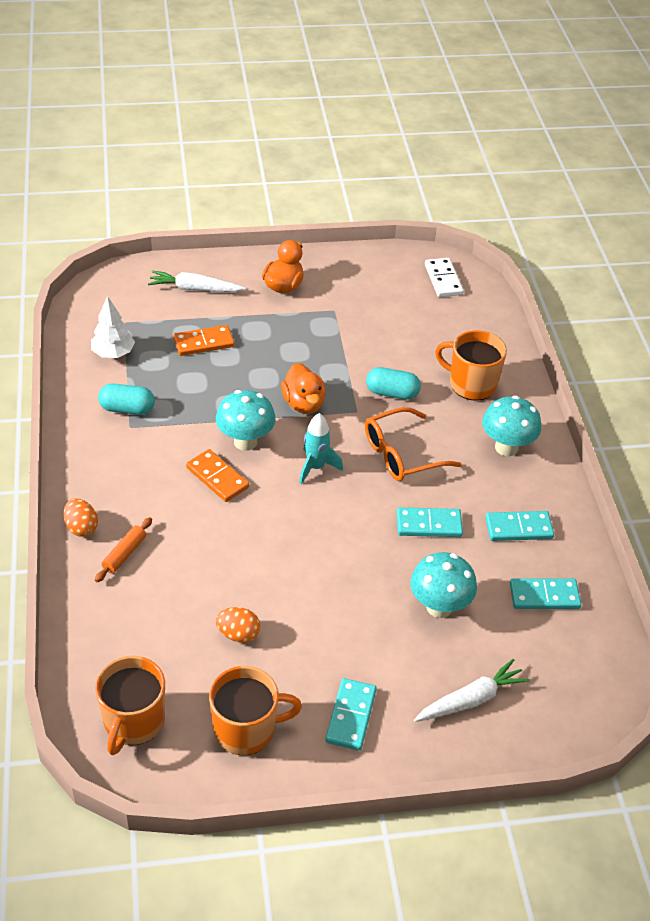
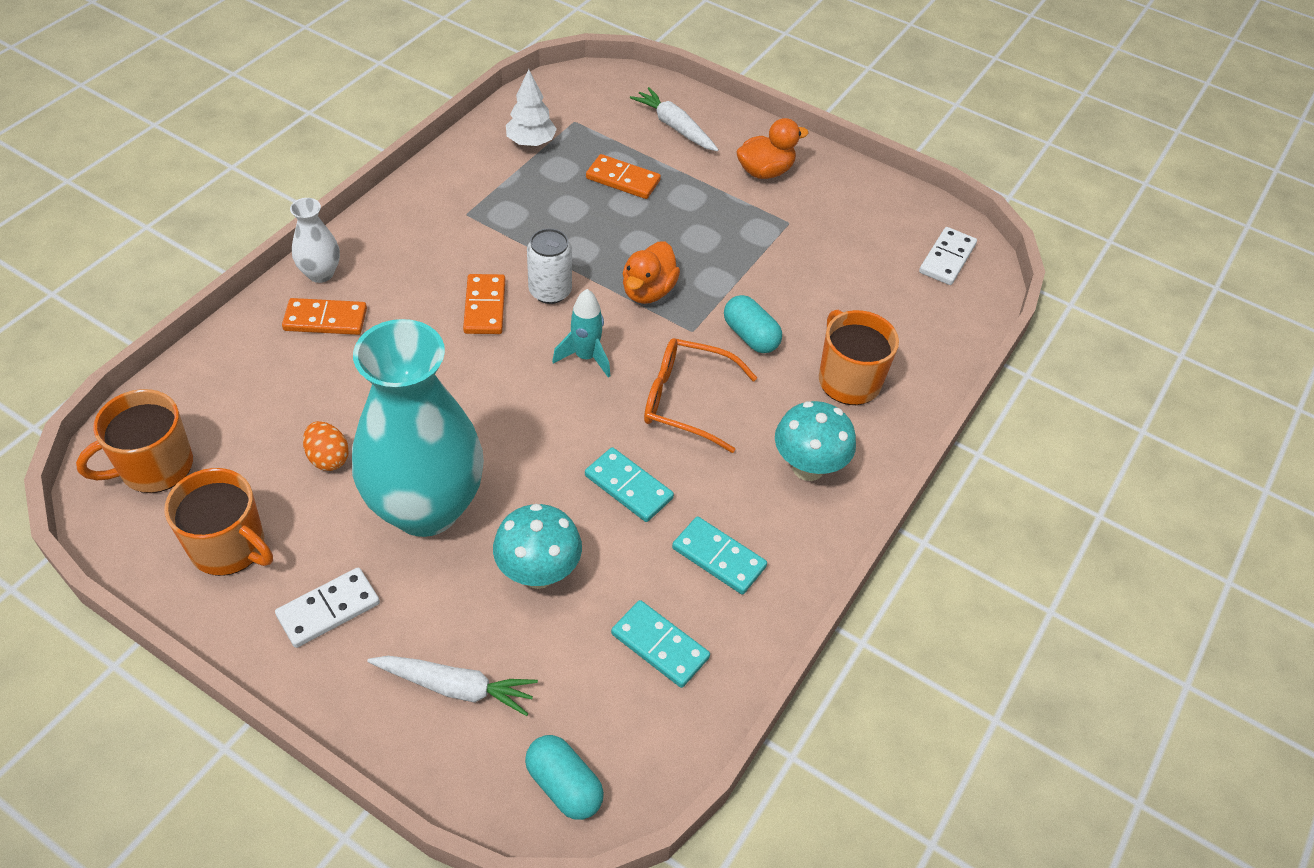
camera: 40 degrees right, 5 degrees up
(81, 527) = (320, 273): orange egg -> white vase
(124, 554) = (325, 320): orange rolling pin -> orange domino
(127, 409) = (483, 197): turquoise capsule -> turquoise capsule (564, 785)
(245, 442) = (550, 291): turquoise mushroom -> white can
(333, 619) = (426, 508): none -> turquoise vase
(350, 716) = (328, 609): turquoise domino -> white domino

